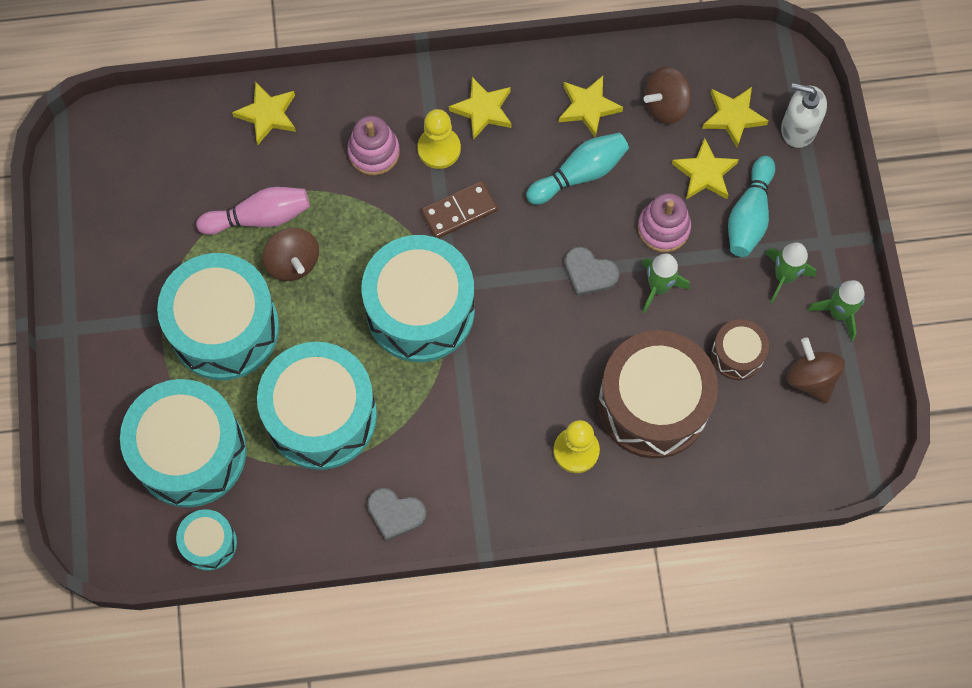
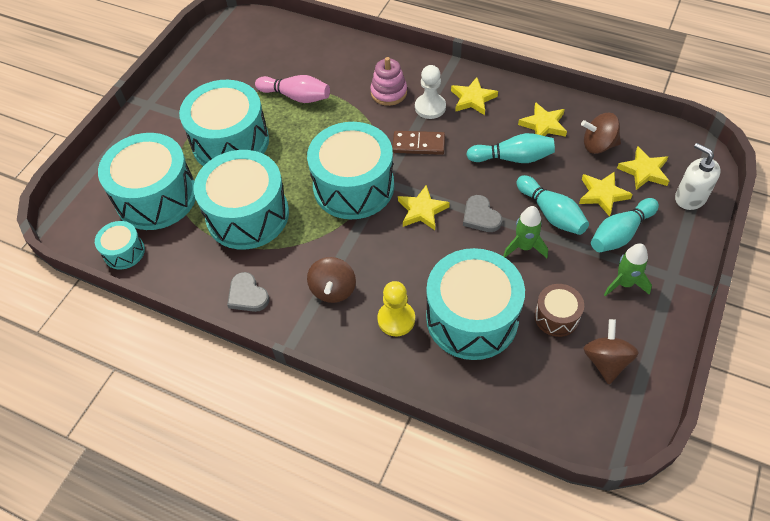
camera: 35 degrees right, 15 degrees down
(267, 115) = (341, 50): yellow star -> yellow star (422, 210)
(293, 262) = (297, 127): brown spinning top -> brown spinning top (333, 290)
(439, 149) = (430, 107): yellow pawn -> white pawn
(653, 404) = (472, 318): brown drum -> turquoise drum
(663, 228) = (551, 213): pink stacking toy -> turquoise bowling pin
(838, 313) = (654, 327): green rocket -> none

